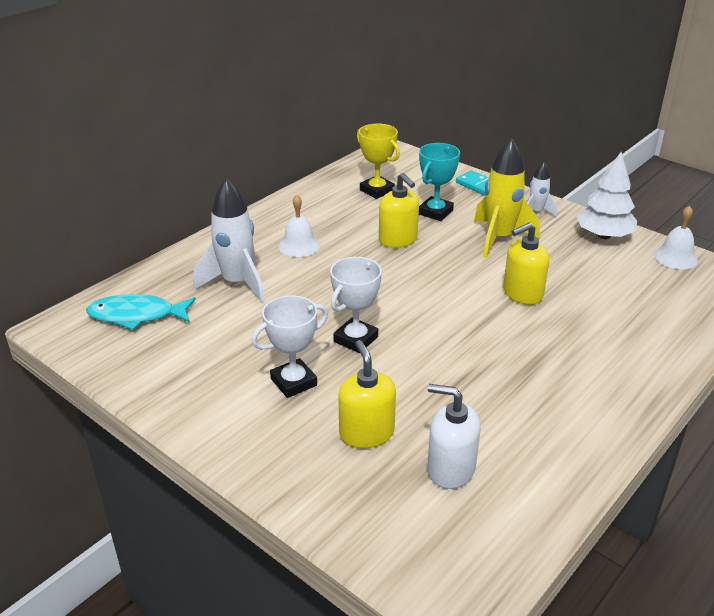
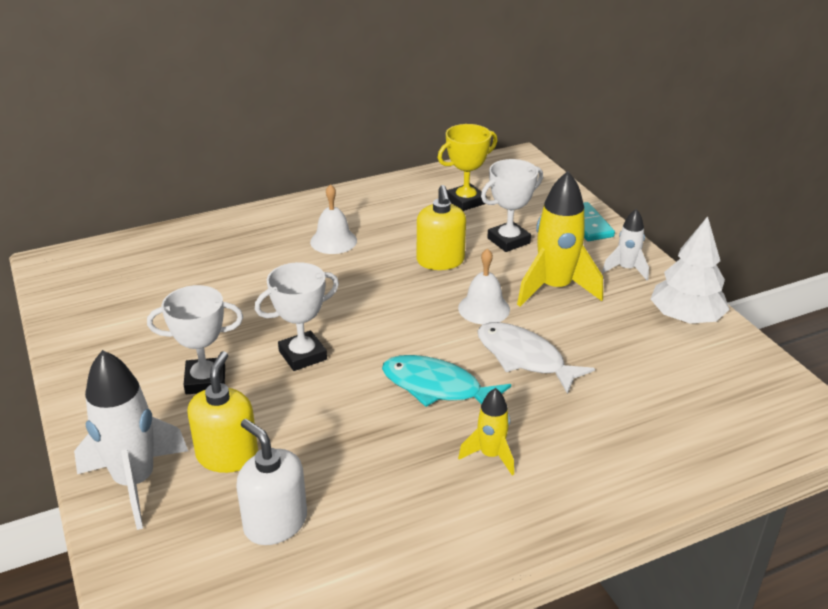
camera: 25 degrees right, 0 degrees up
(137, 315) = (125, 271): turquoise fish -> turquoise fish (437, 387)
(237, 283) = (240, 264): white rocket -> white rocket (135, 482)
(377, 190) = (466, 201): yellow trophy -> yellow trophy turned 75 degrees clockwise
(435, 212) = (508, 240): turquoise trophy -> white trophy
(522, 293) = (524, 358): yellow soap dispenser -> white fish
(560, 368) = (491, 455): none -> yellow rocket
(675, 257) = (756, 368): white bell -> white bell (484, 308)

